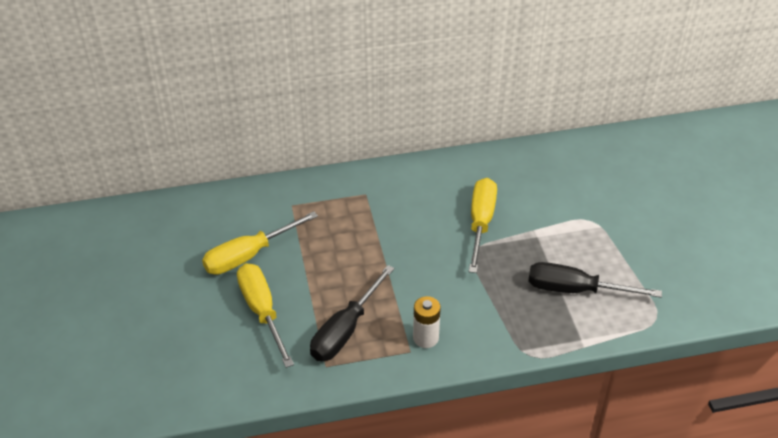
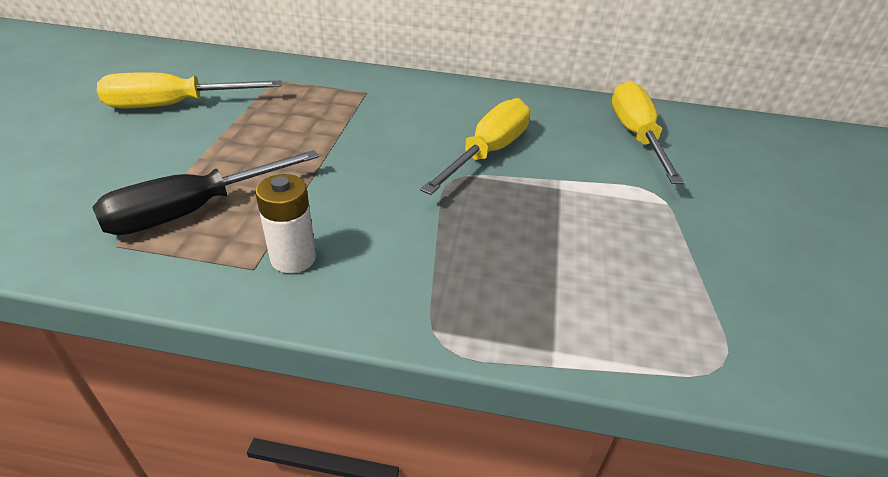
camera: 20 degrees right, 5 degrees down
(262, 311) = (119, 158): yellow screwdriver -> yellow screwdriver (636, 136)
(575, 290) = (584, 271): black screwdriver -> none

